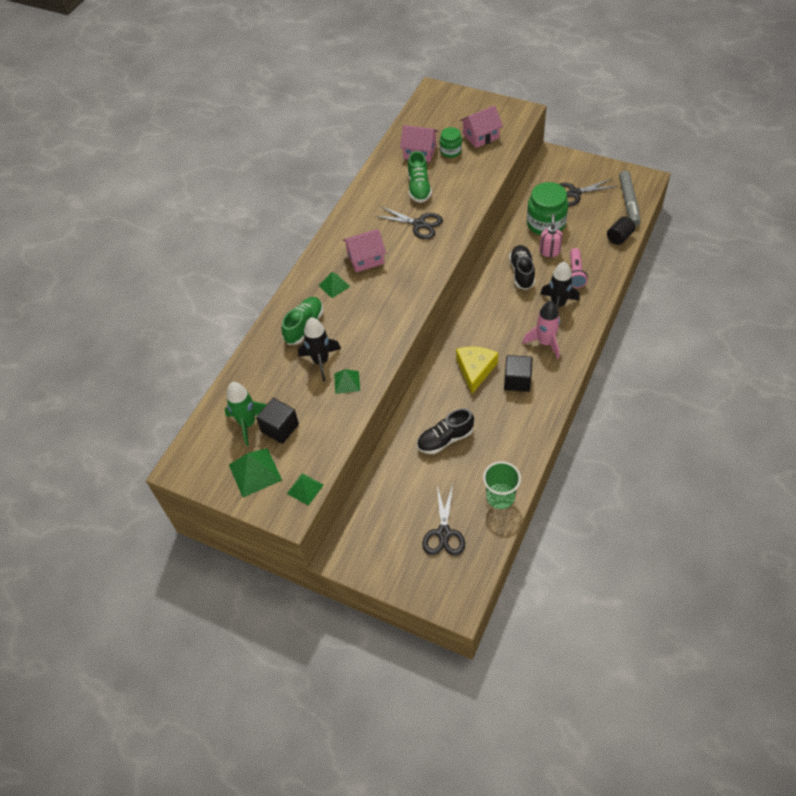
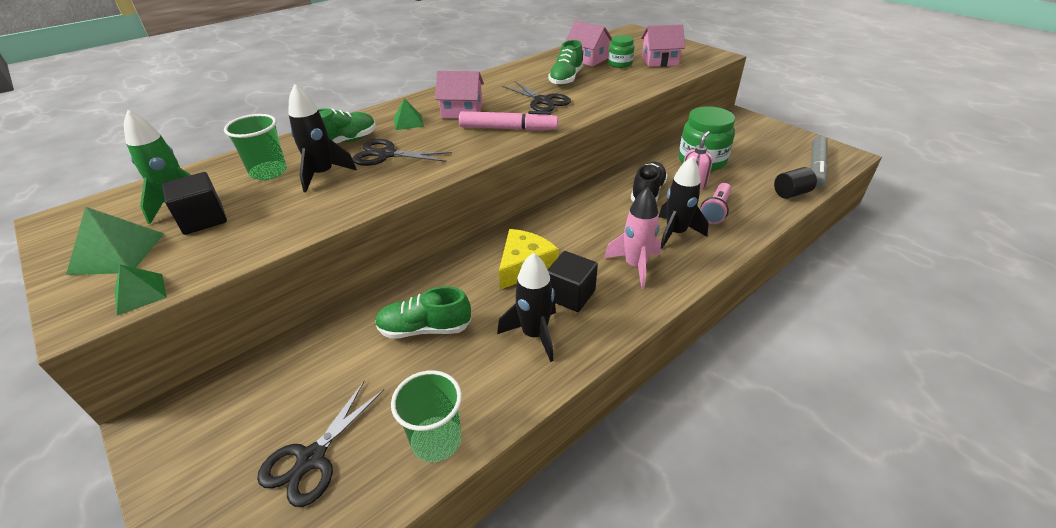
camera: 20 degrees right, 15 degrees down
(279, 374) = (268, 172): none -> green cup
(347, 382) = (327, 200): green pyramid -> none
(415, 267) = (508, 129): none -> pink marker
(445, 439) = (424, 329): black shoe -> green shoe
(512, 416) = (534, 334): none -> black rocket
(574, 193) = (750, 146): black scissors -> black scissors (386, 155)

